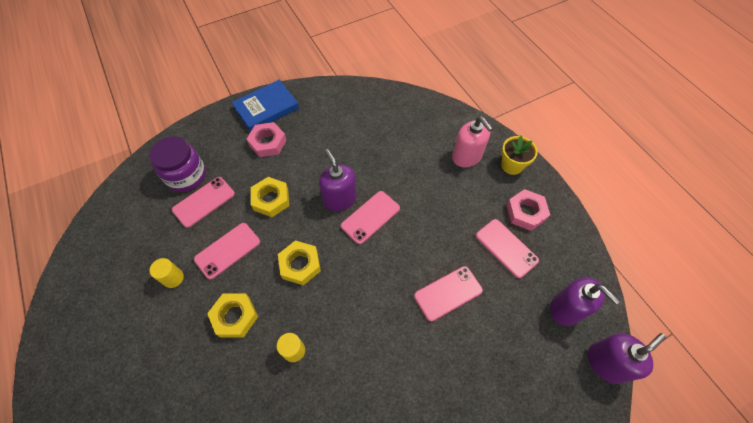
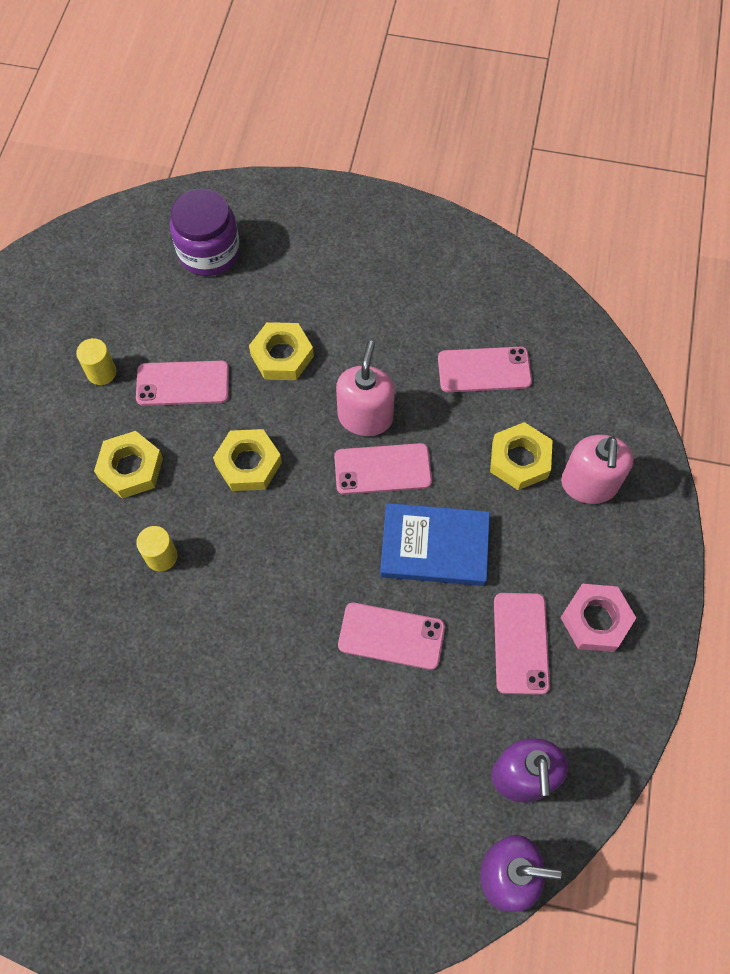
camera: 40 degrees right, 5 degrees up
(204, 202) = (203, 301): pink phone -> pink phone (484, 370)
(266, 108) = (378, 223): blue book -> blue book (434, 547)
(267, 143) = (340, 275): pink nut -> none
(340, 199) = (365, 417): purple soap dispenser -> pink soap dispenser
(428, 167) = (519, 460): none -> yellow nut
(512, 165) = (642, 544): yellow flower pot -> none

